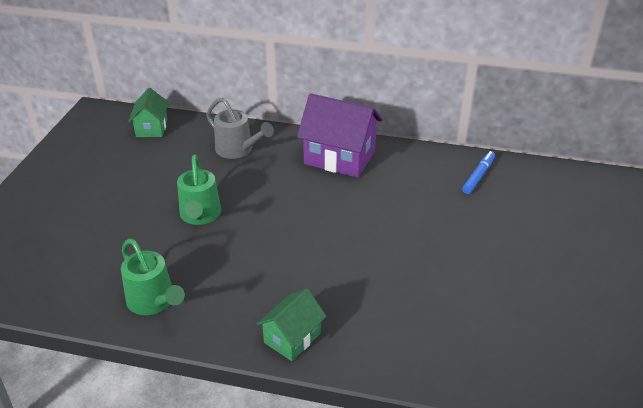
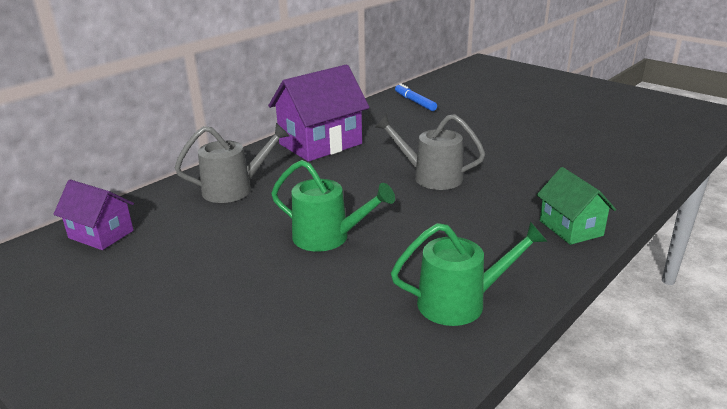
camera: 60 degrees left, 10 degrees down
(152, 128) = (101, 234): green house -> purple house
(326, 234) = (430, 177): none -> grey watering can

